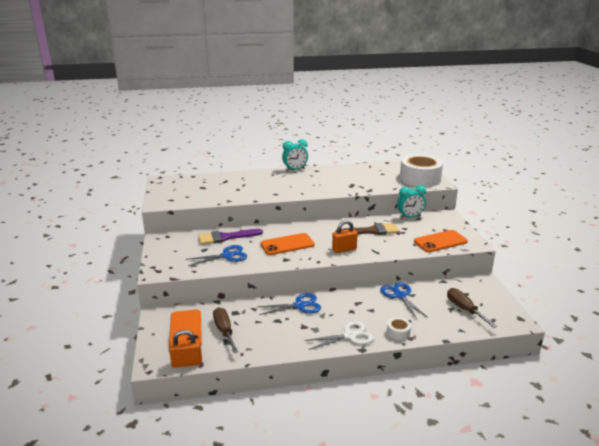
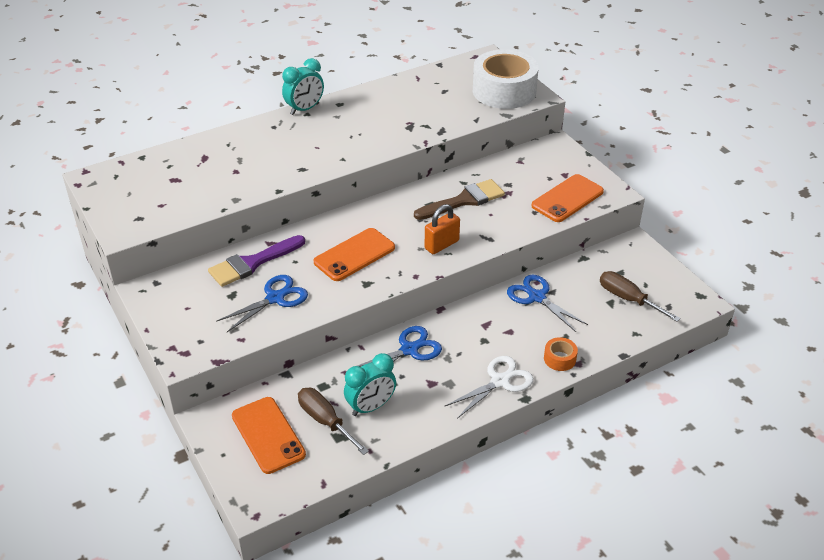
camera: 20 degrees left, 15 degrees up
(187, 363) = (302, 487): orange padlock -> none
(398, 332) = (559, 359): white tape -> orange tape
(410, 217) = (507, 161): turquoise clock -> turquoise clock (371, 407)

